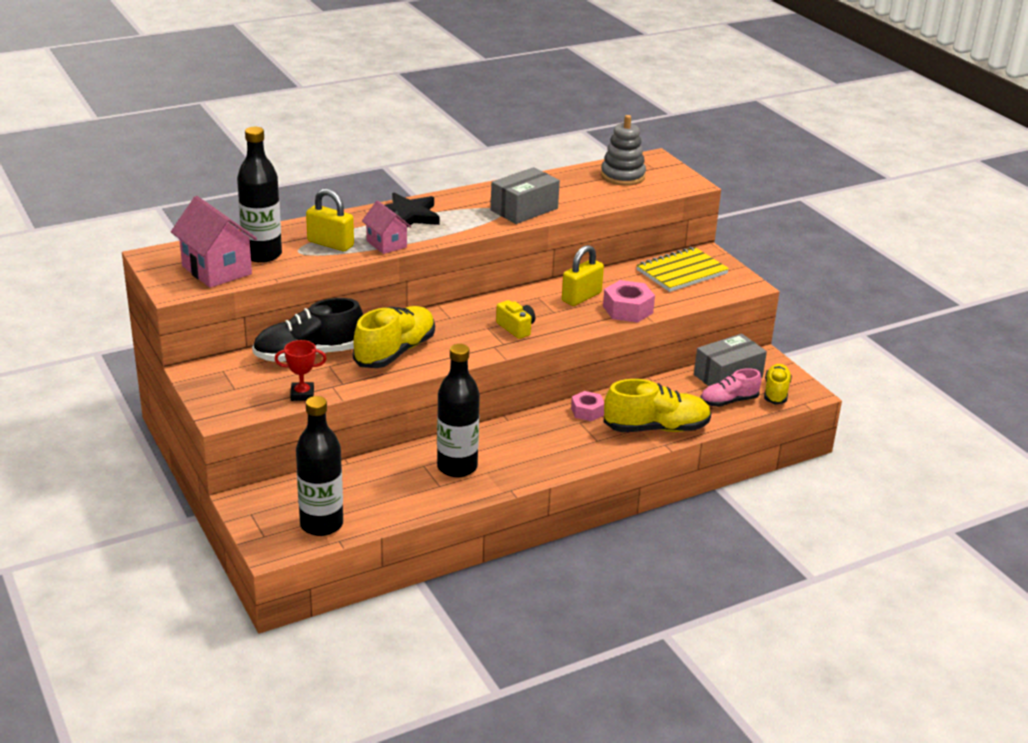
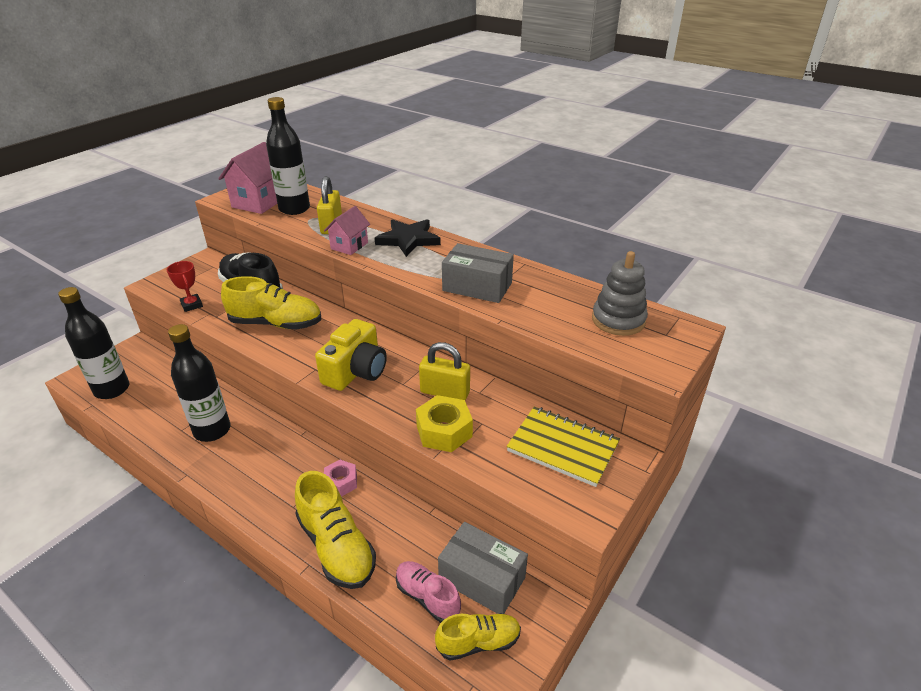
camera: 65 degrees right, 5 degrees up
(516, 328) = (356, 371): yellow camera -> yellow camera, size x1.72
(628, 309) = (444, 431): pink nut -> yellow nut

